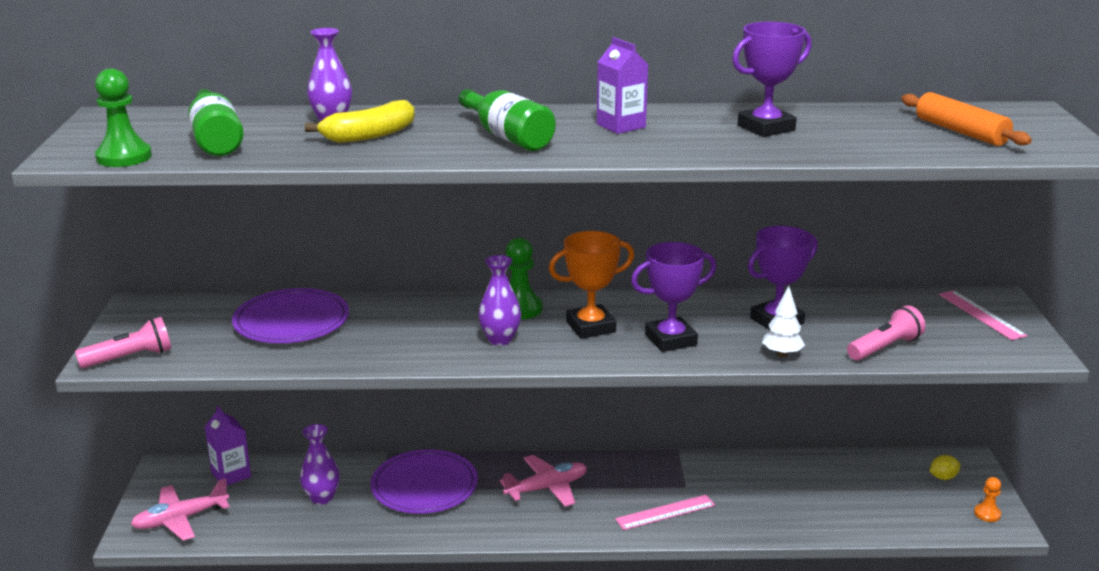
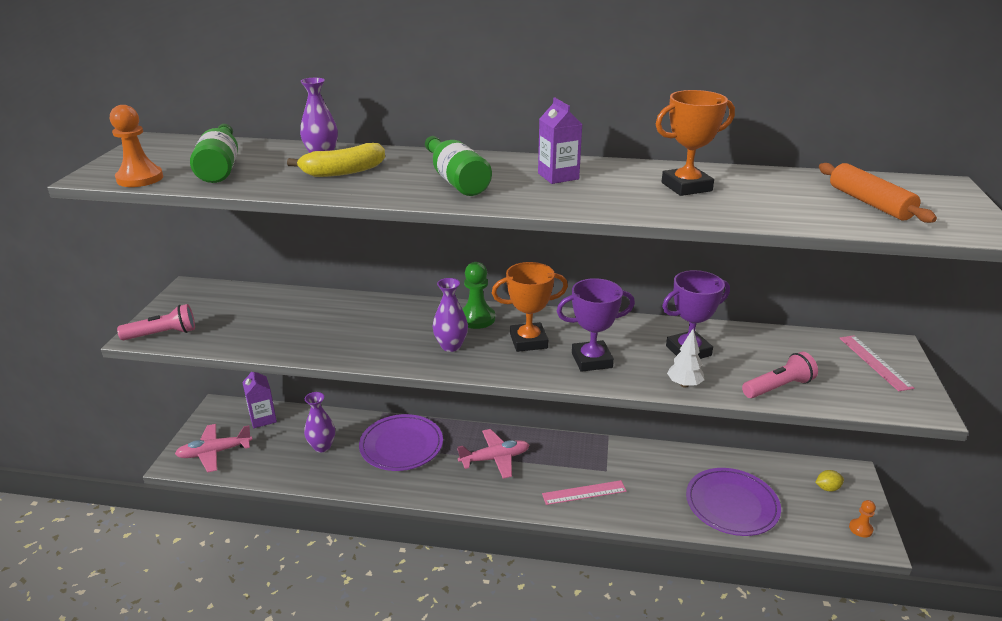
camera: 10 degrees right, 5 degrees up
(124, 157) = (140, 178): green pawn -> orange pawn
(291, 321) = (295, 313): purple plate -> purple plate (732, 504)
(766, 128) = (686, 187): purple trophy -> orange trophy

